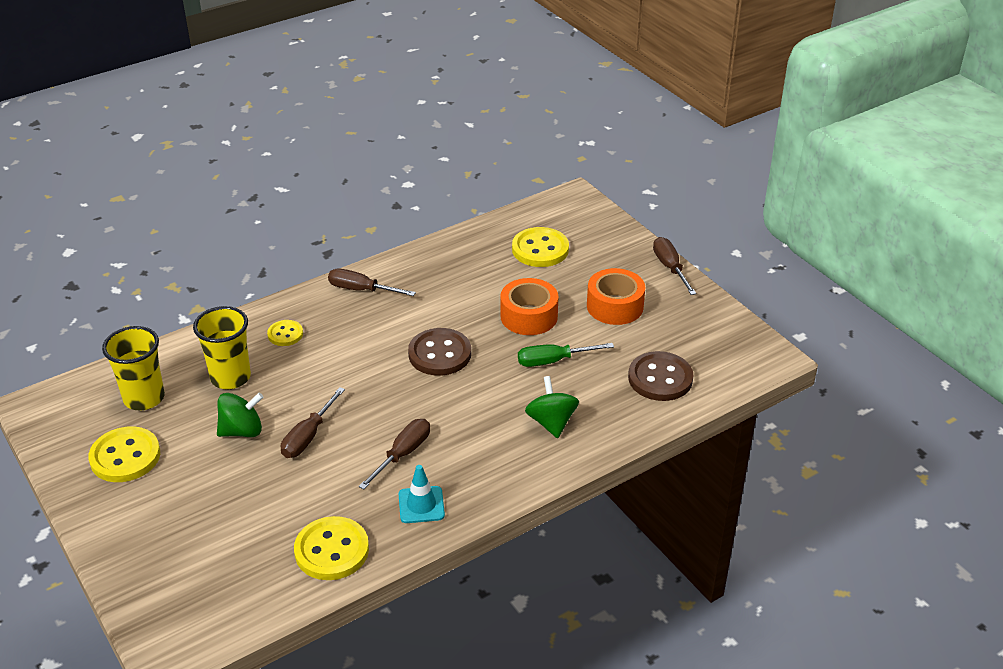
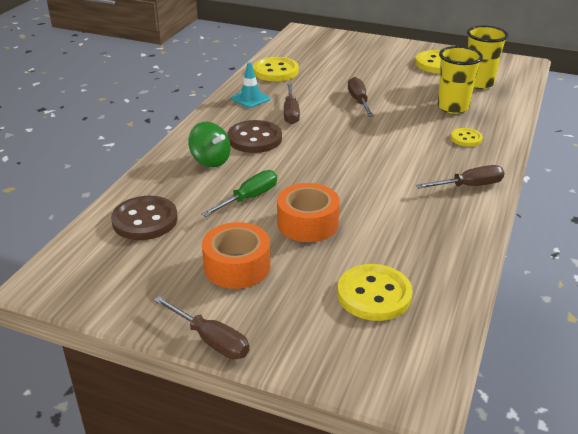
camera: 145 degrees right, 5 degrees down
(242, 431) = (399, 91): green spinning top -> none
(439, 354) = (342, 168): brown button -> brown button (254, 139)

